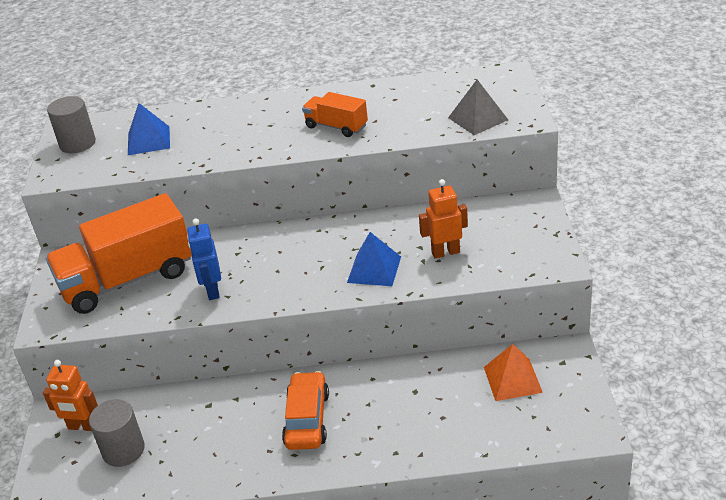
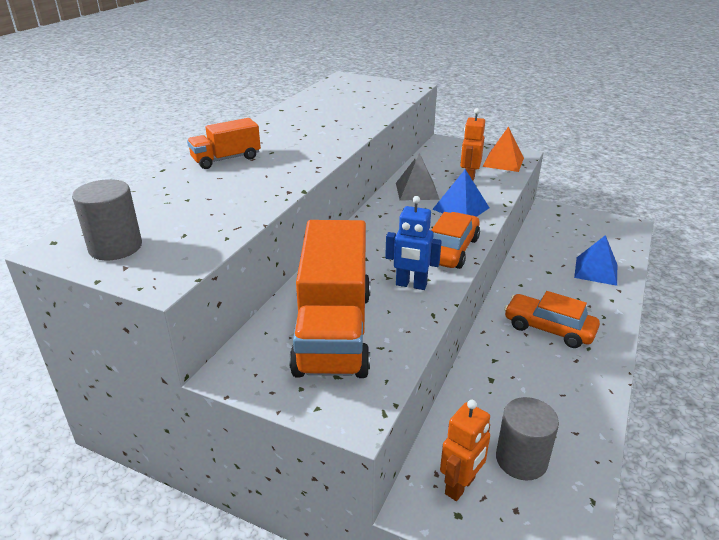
camera: 65 degrees left, 5 degrees down
(148, 140) = (192, 207): blue pyramid -> blue pyramid (596, 271)
(286, 291) = (451, 250): none -> orange car
(336, 126) = (321, 132): orange truck -> orange truck (226, 159)
(478, 118) = (388, 95): grey pyramid -> grey pyramid (416, 191)
(512, 379) = (563, 234): orange pyramid -> orange pyramid (503, 162)

